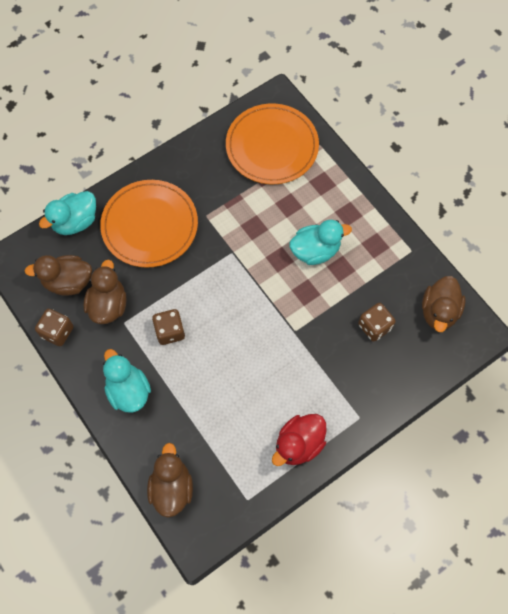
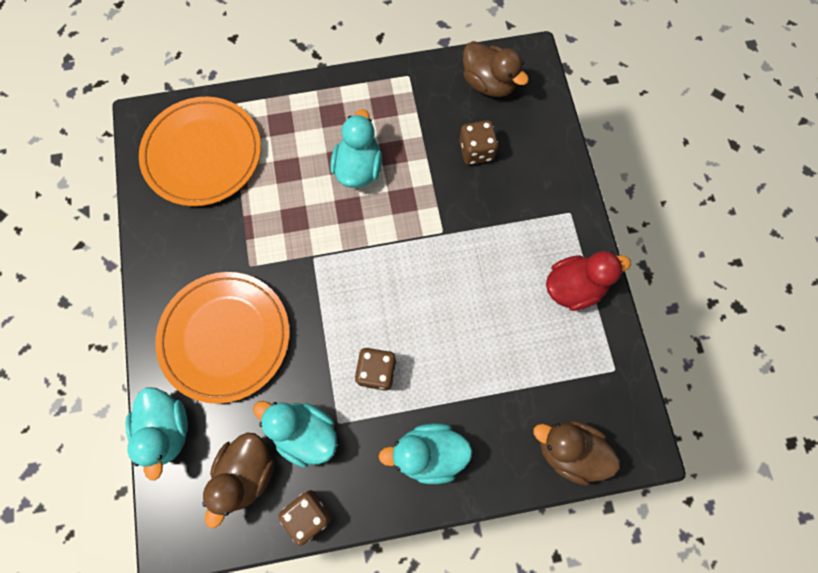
camera: 65 degrees left, 5 degrees up
(108, 305) = (305, 433): brown duck -> turquoise duck
(299, 444) = (574, 287): red duck -> red duck turned 90 degrees counterclockwise

